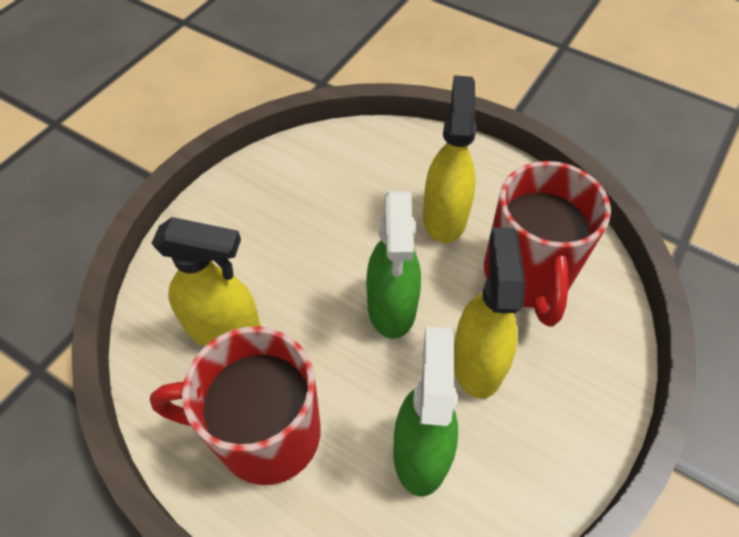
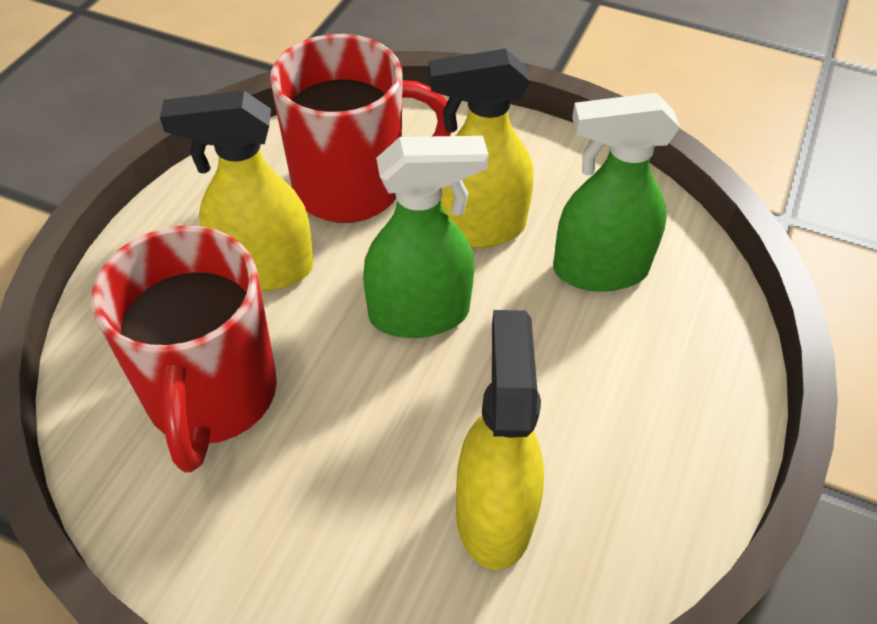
camera: 100 degrees left, 5 degrees down
(265, 433) = (630, 426): red mug -> red mug (211, 396)

